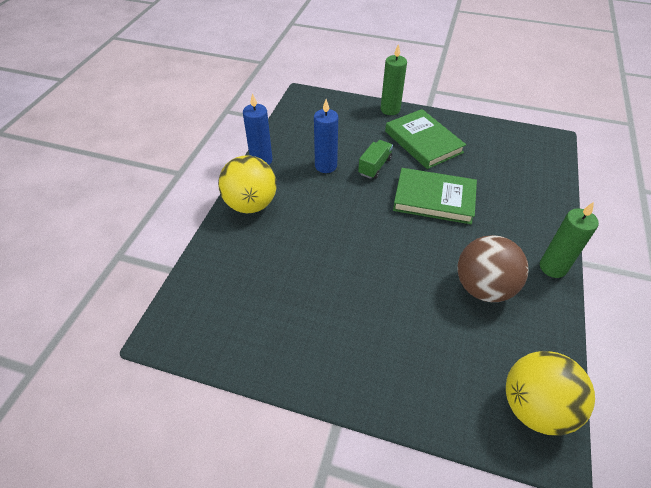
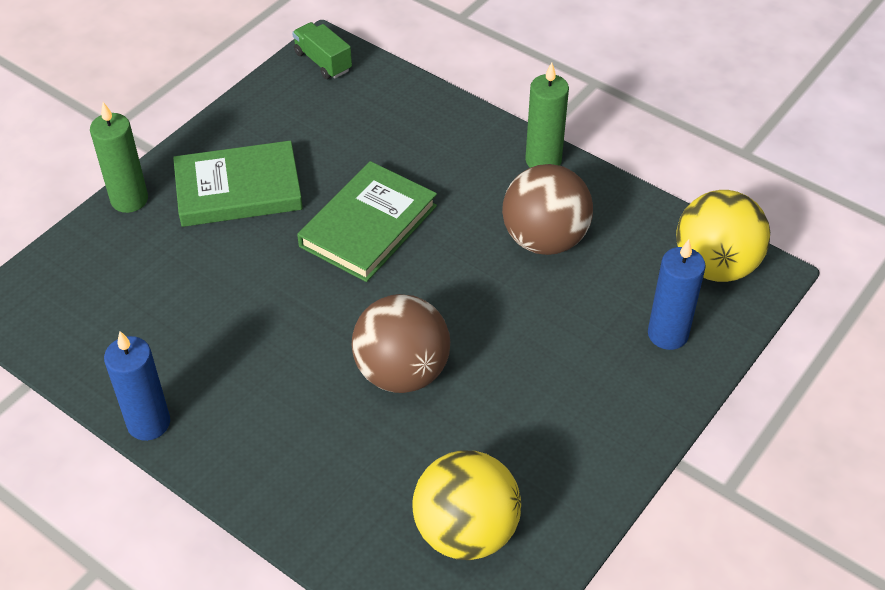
camera: 70 degrees left, 0 degrees up
(251, 204) = (253, 465): yellow ball -> yellow ball (465, 531)
(326, 166) = (219, 333): blue candle -> blue candle (667, 334)
(337, 245) = (402, 372): none -> brown ball
(375, 166) = (259, 270): green truck -> green truck (323, 62)

